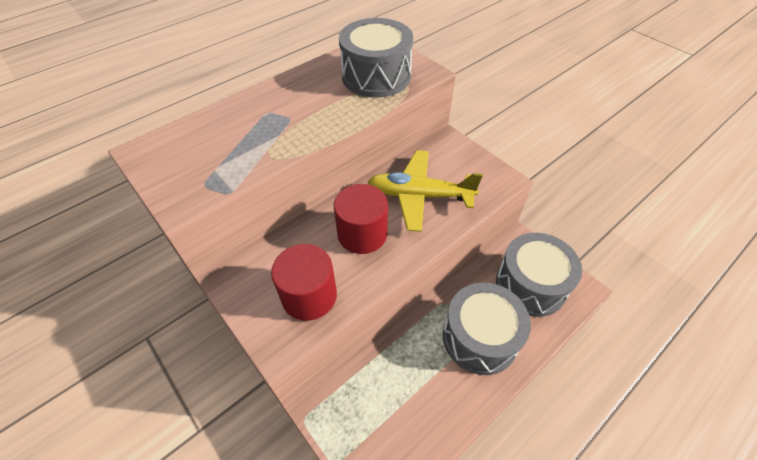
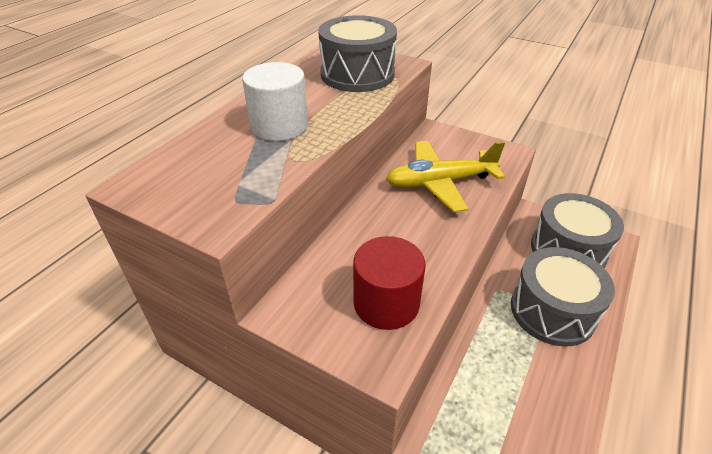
camera: 20 degrees left, 10 degrees down
(278, 119) = (279, 126): none -> white cylinder
(362, 234) = (405, 230): red cylinder -> none

